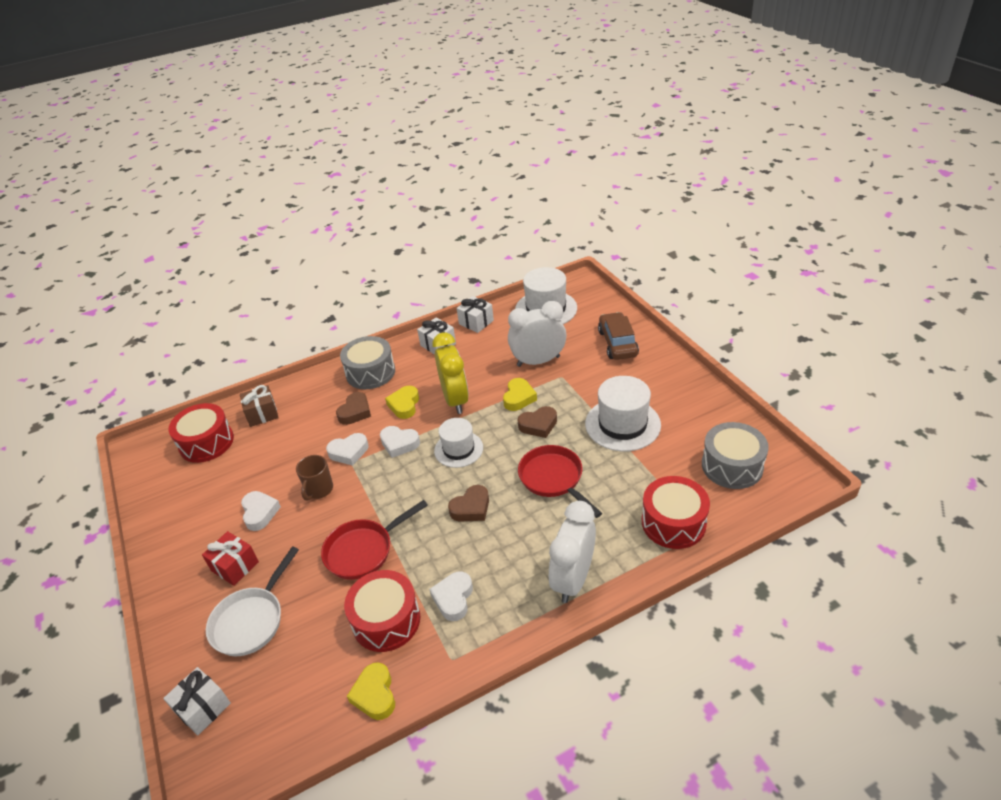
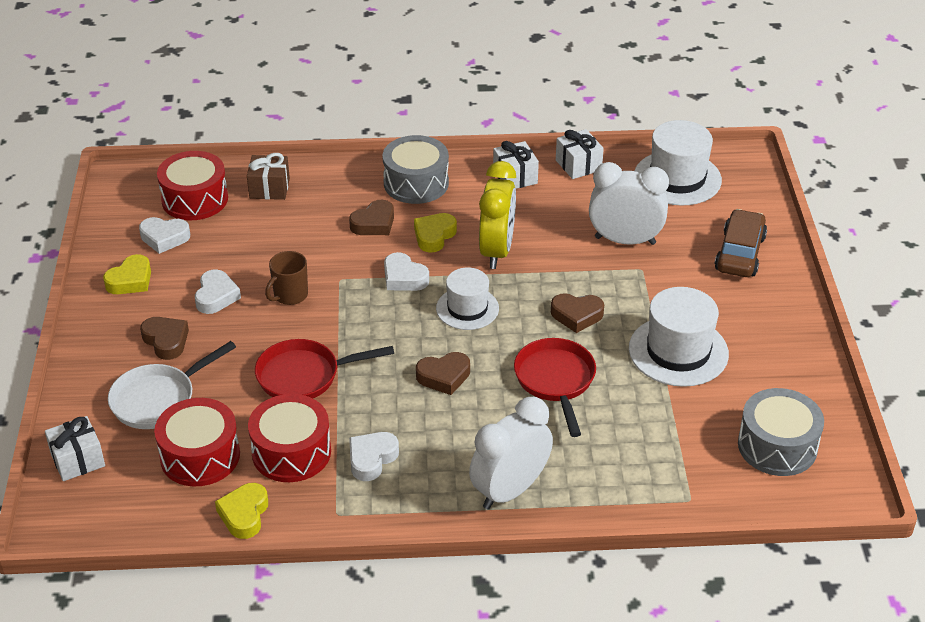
camera: 20 degrees right, 0 degrees up
(235, 566) = (166, 341): red gift -> brown heart
(349, 452) = (343, 266): white heart -> white heart (164, 238)
(519, 398) = (573, 275): yellow heart -> yellow heart (130, 280)
(673, 522) = (662, 478): red drum -> red drum (200, 456)

